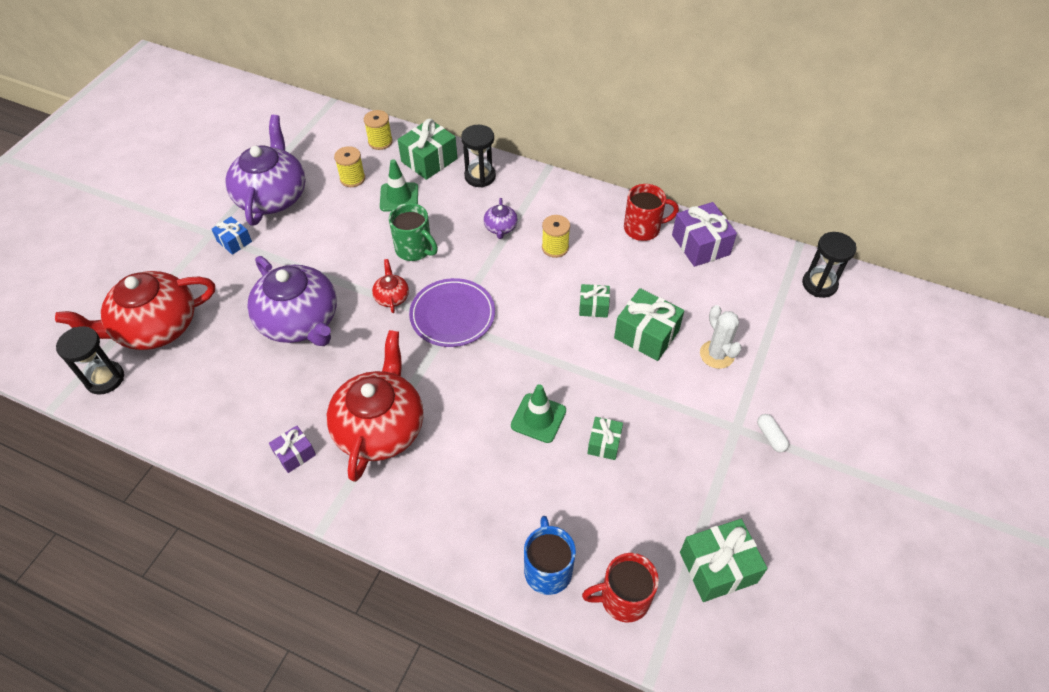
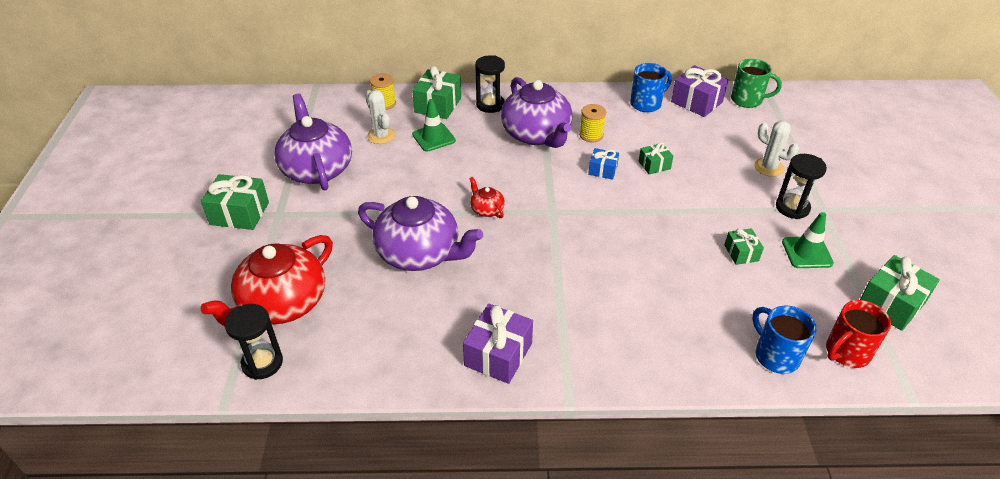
camera: 25 degrees left, 10 degrees down
(234, 241) = (307, 213): blue gift -> blue gift (602, 170)
(295, 454) = (498, 354): purple gift -> purple gift, size x1.73
(352, 178) = (381, 136): yellow spool -> white cactus
(380, 427) = (556, 306): red teapot -> none
(414, 249) = (478, 170): green mug -> green mug (747, 100)
(452, 315) = (549, 206): purple plate -> none
(500, 228) = (536, 134): purple teapot -> purple teapot, size x2.31
(538, 418) = (678, 254): green traffic cone -> green traffic cone (807, 252)
(643, 228) = (646, 103): red mug -> blue mug
(646, 334) = (708, 171): green gift -> green gift (239, 213)
(771, 437) = (850, 206): white capsule -> none
(819, 284) = (798, 102): black hourglass -> black hourglass (792, 208)

